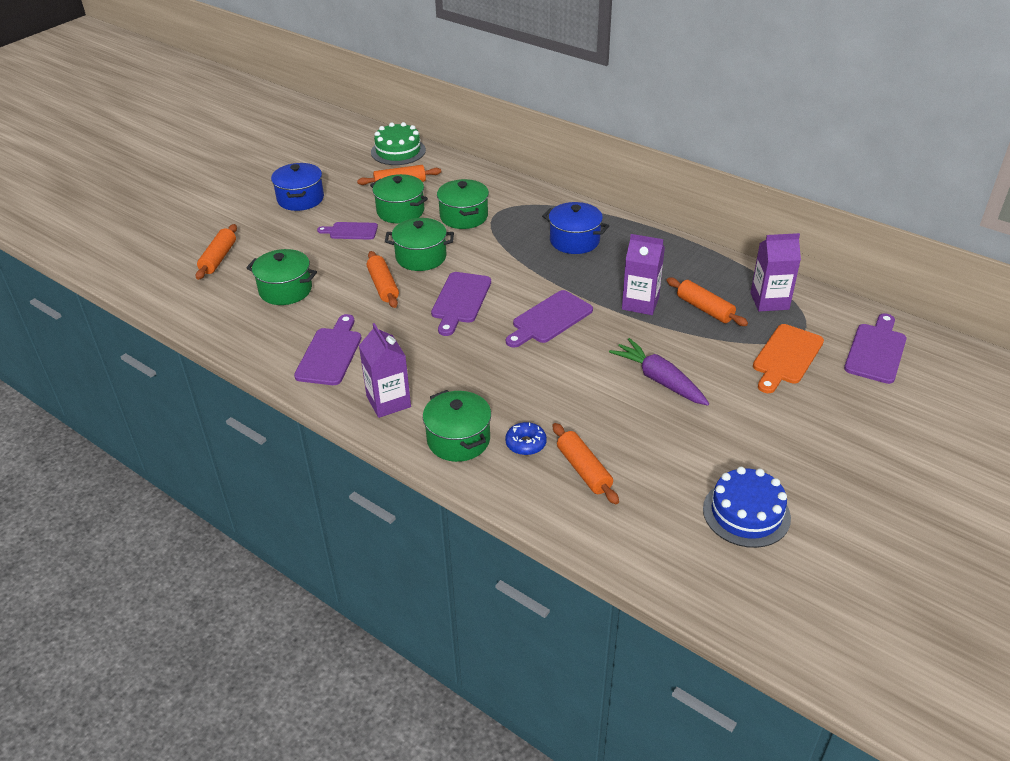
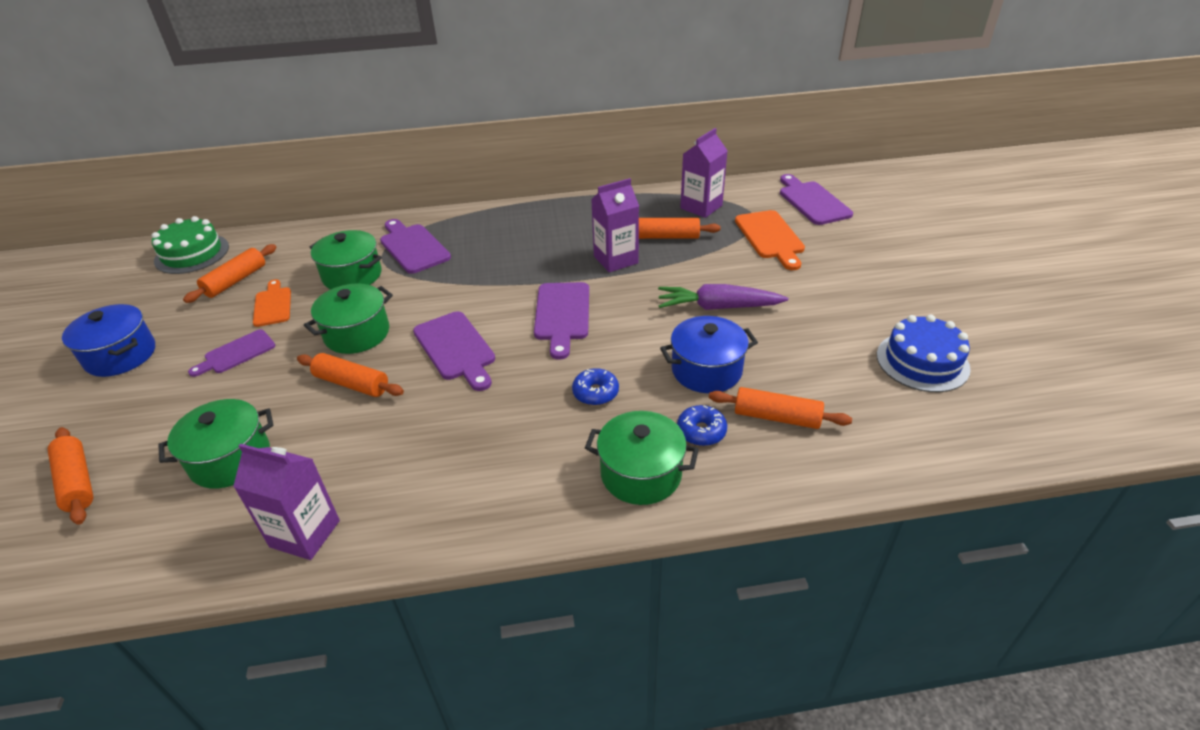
camera: 45 degrees left, 0 degrees up
(330, 354) = (384, 489): purple cutting board -> purple cutting board (413, 247)
(388, 402) = (520, 490): purple carton -> purple carton (305, 533)
(400, 211) = (272, 305): green pot -> orange cutting board
(499, 379) = (595, 393): none -> blue donut
(574, 241) = (489, 242): blue pot -> blue pot (706, 370)

